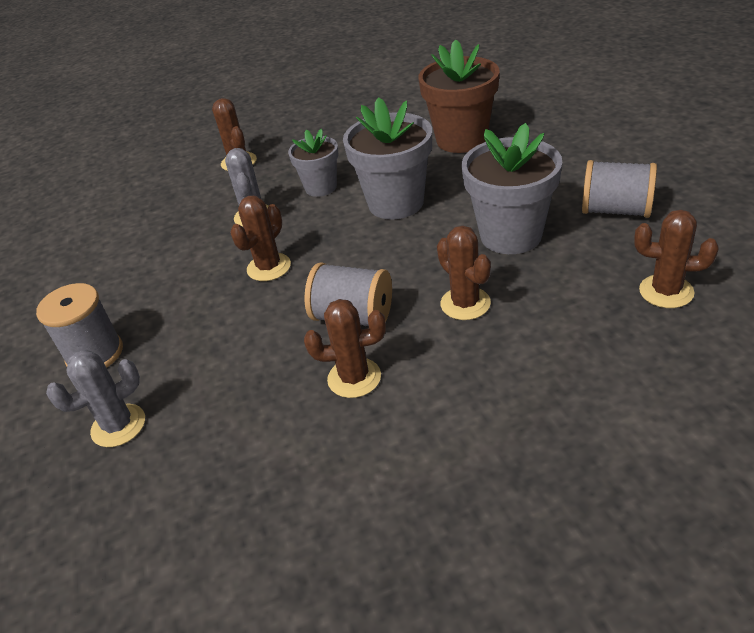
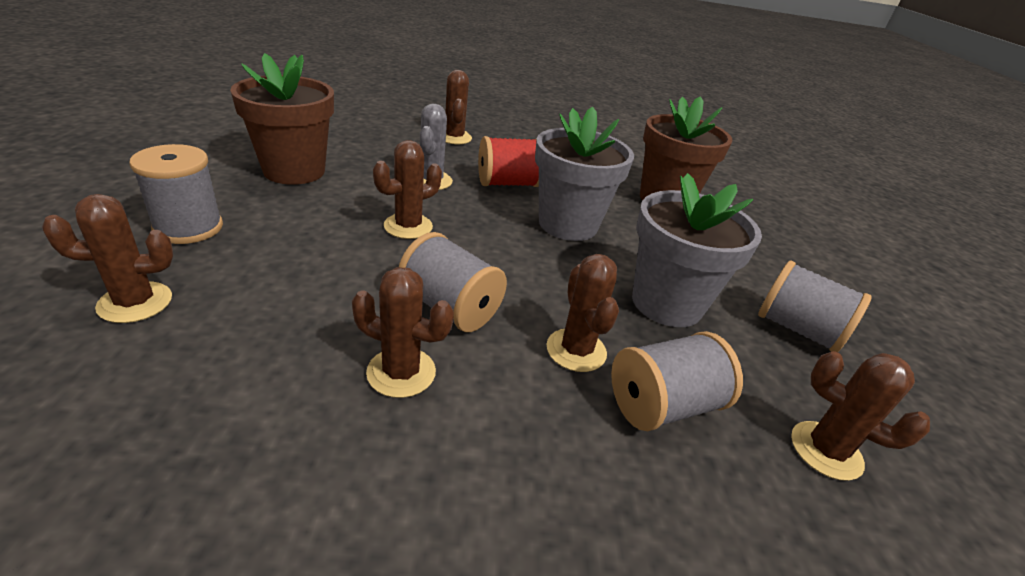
camera: 10 degrees right, 5 degrees down
(118, 426) = (135, 302): grey cactus -> brown cactus
(129, 264) = (294, 171): none -> brown flower pot
(320, 187) = (508, 183): grey flower pot -> red spool
(546, 313) = (662, 405): none -> grey spool

